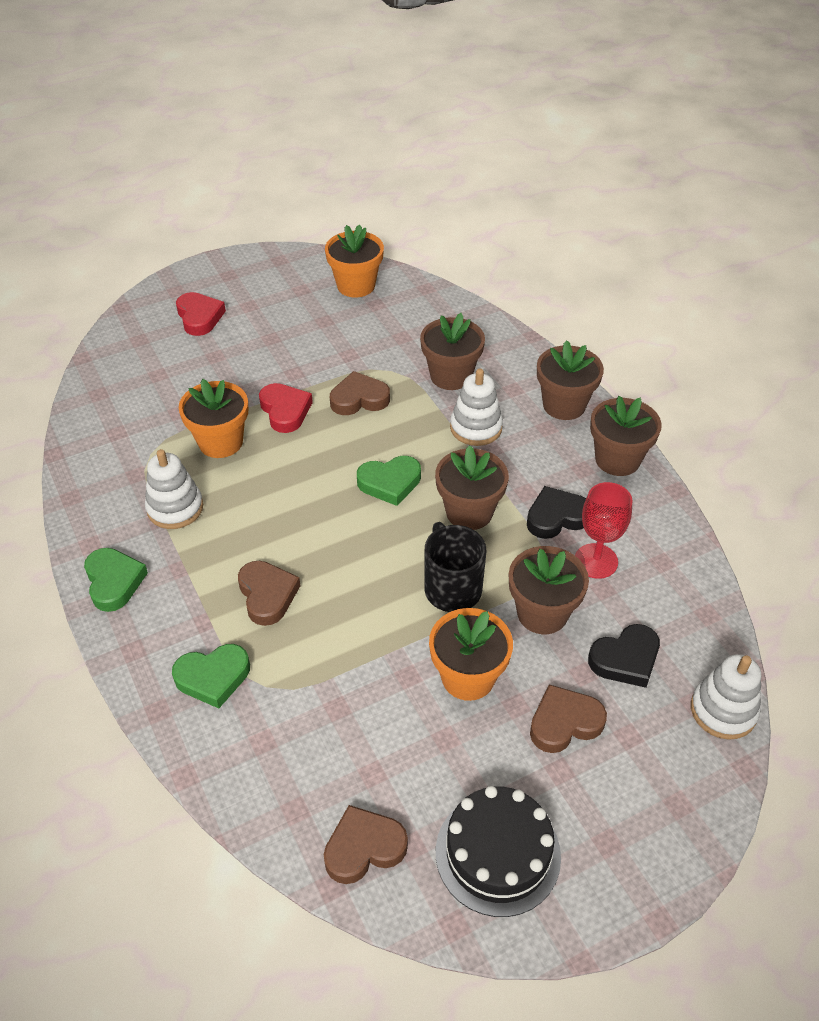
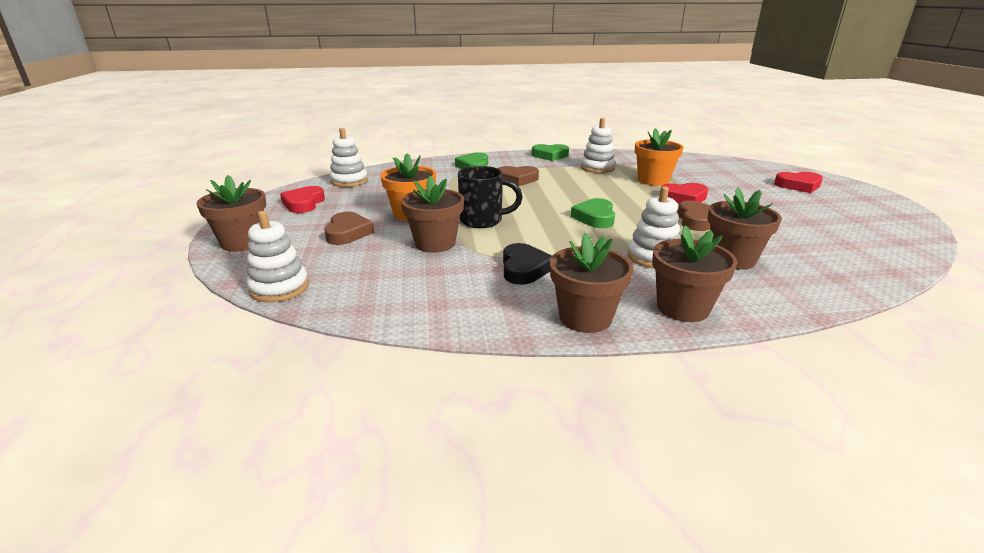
camera: 110 degrees right, 20 degrees down
(356, 285) = (879, 240): orange flower pot -> none
(364, 848) = (349, 181): brown heart -> white stacking toy
(469, 512) = (550, 237): brown flower pot -> brown flower pot (243, 242)
(497, 853) = (304, 203): black cake -> red heart
(596, 561) = (464, 274): red goblet -> none
(625, 659) = (366, 262): black heart -> none

